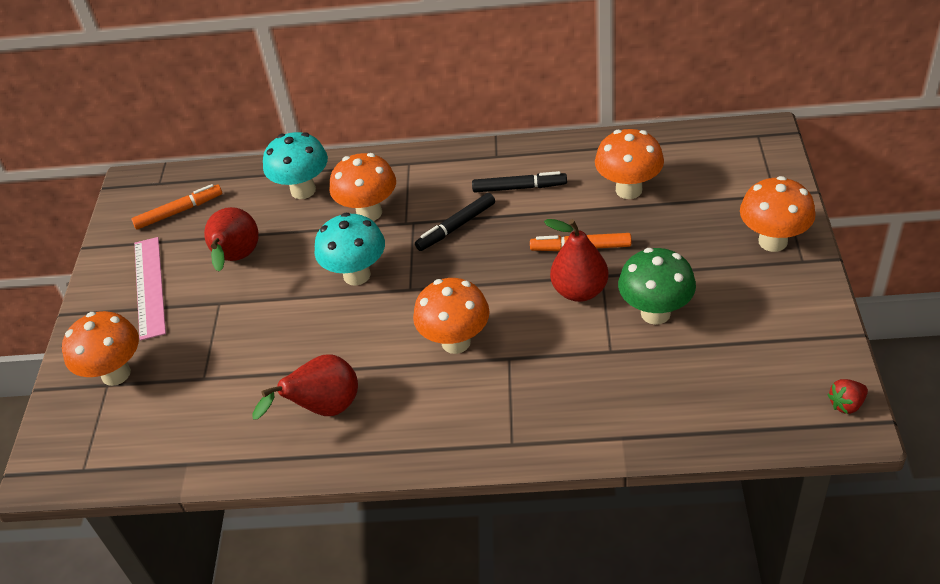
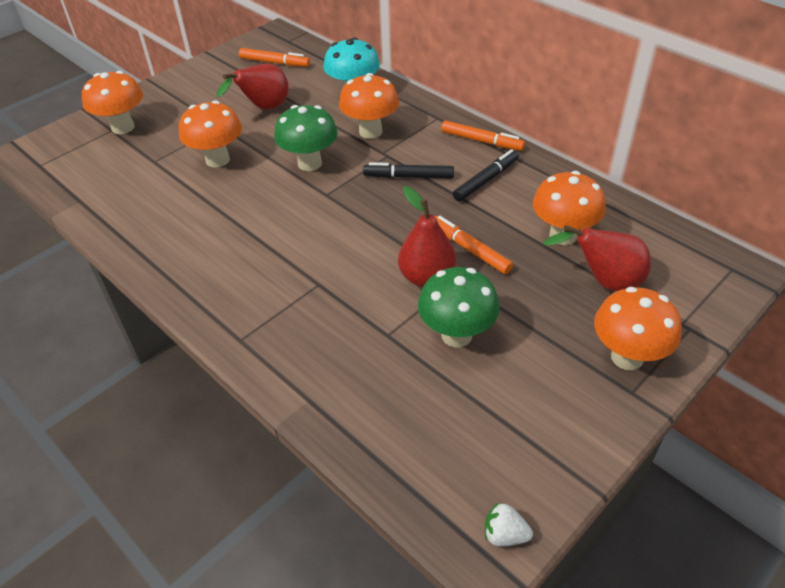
camera: 40 degrees right, 0 degrees up
(150, 287) = (203, 93): pink ruler -> none
(324, 409) = (179, 227): red pear -> red pear (603, 281)
(357, 275) = (309, 163): turquoise mushroom -> green mushroom
(456, 342) = (303, 247): orange mushroom -> orange mushroom (217, 160)
(472, 159) = (481, 141): none -> orange marker
(519, 187) = (486, 180): black marker -> black marker turned 90 degrees counterclockwise
(846, 404) = (504, 535): red strawberry -> white strawberry

